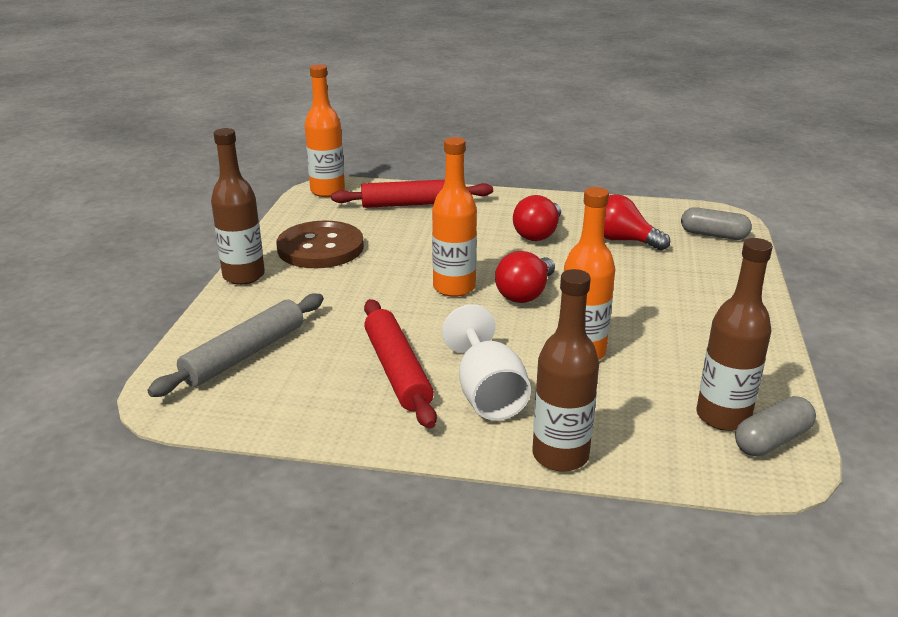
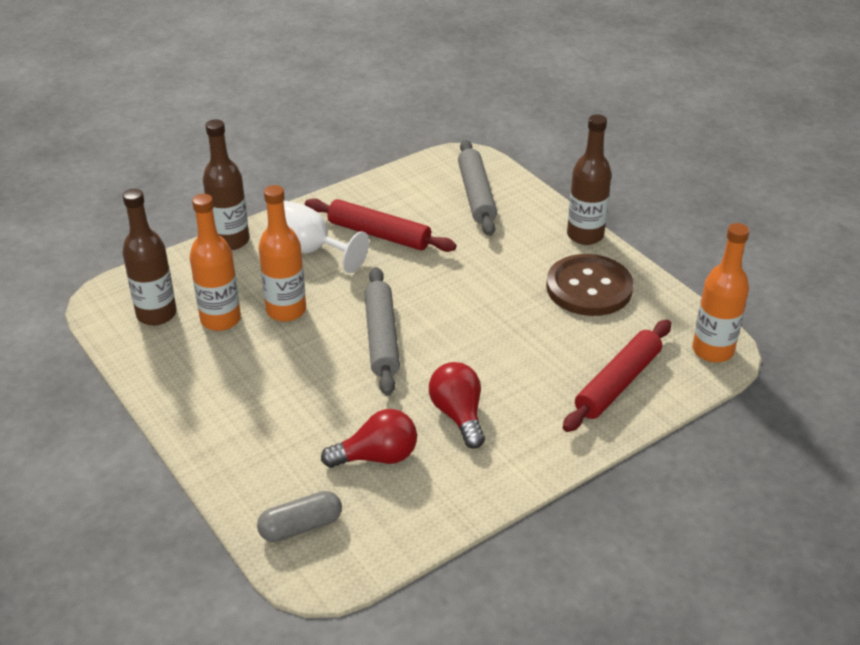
camera: 135 degrees right, 10 degrees up
(454, 288) = (438, 312): orange bottle -> orange bottle (220, 319)
(525, 294) = (382, 338): red light bulb -> grey rolling pin
(772, 440) = (117, 314): grey capsule -> none

